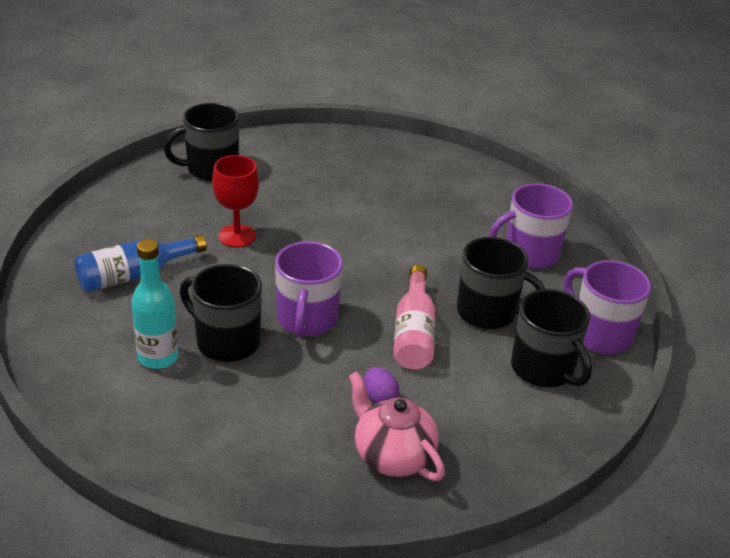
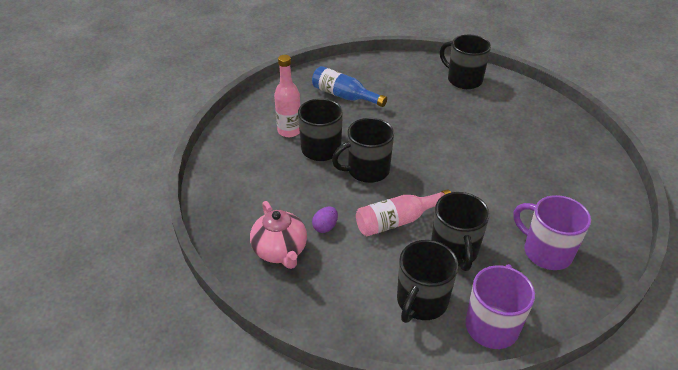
camera: 65 degrees right, 5 degrees up
(158, 357) = (289, 131): turquoise bottle -> pink bottle
(237, 236) = (413, 114): red goblet -> none
(307, 319) = (367, 170): purple mug -> black mug
(392, 456) = (280, 251): pink teapot -> pink teapot turned 135 degrees clockwise

